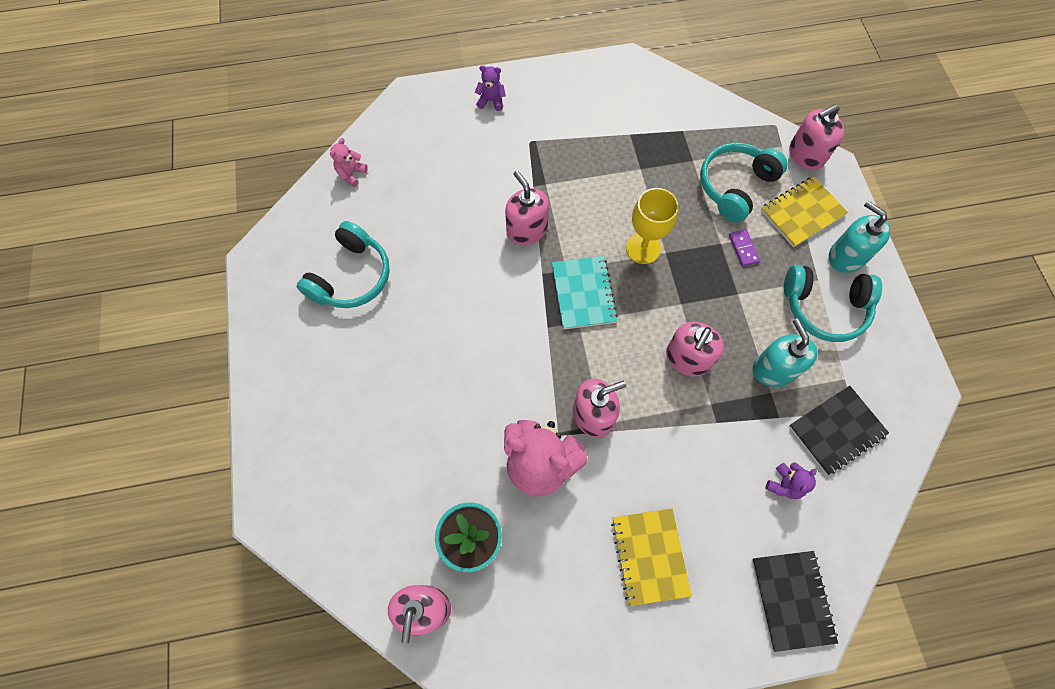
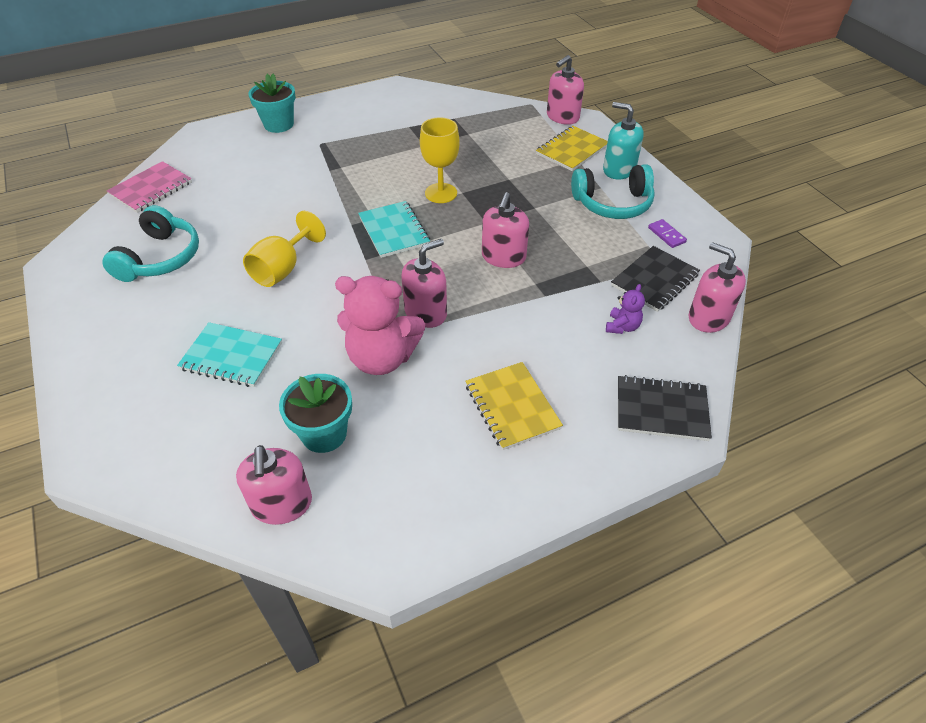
camera: 15 degrees left, 20 degrees down
(351, 174) = (151, 189): pink teddy bear -> pink notebook
(403, 424) = (232, 356): none -> turquoise notebook
(465, 321) = (283, 269): none -> yellow goblet
(491, 101) = (279, 124): purple teddy bear -> turquoise flower pot
(527, 230) = (330, 198): pink soap dispenser -> pink soap dispenser (708, 317)
(735, 186) = (510, 143): turquoise headphones -> none
(743, 249) = (530, 179): purple domino -> purple domino (666, 235)
(774, 369) = (584, 250): turquoise soap dispenser -> none
(791, 599) = (661, 410): black notebook -> black notebook turned 60 degrees counterclockwise

